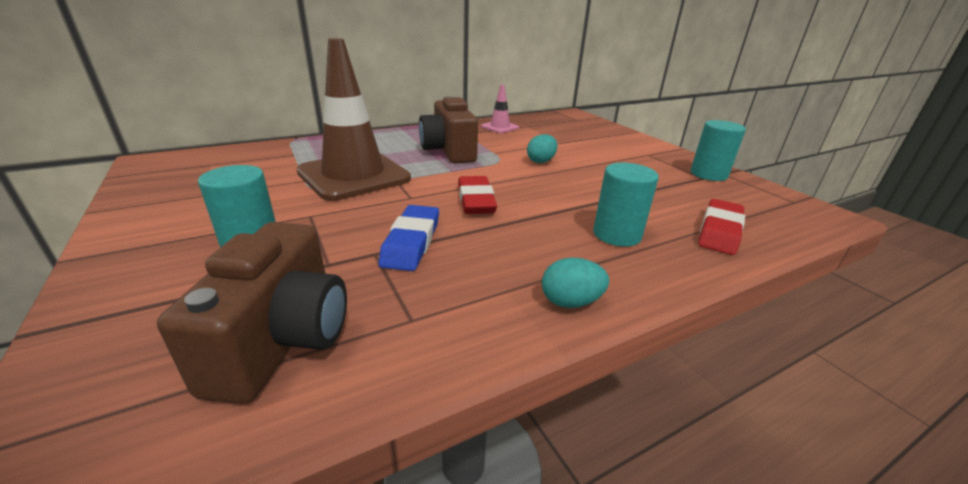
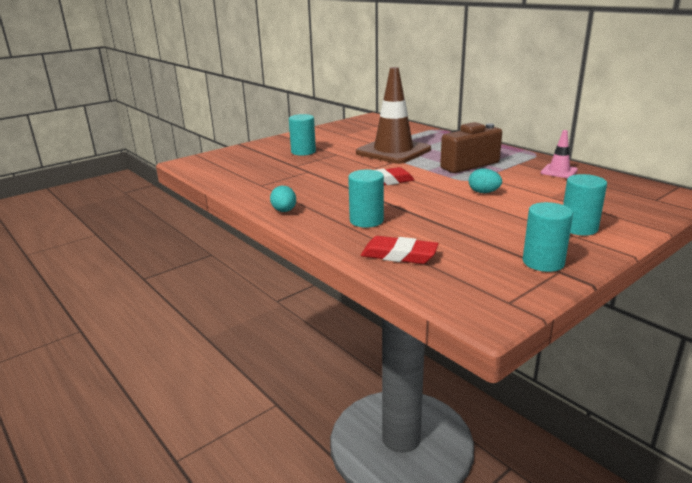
camera: 80 degrees right, 5 degrees down
(283, 340) = (244, 170): brown camera -> none
(411, 242) = (322, 175): blue eraser -> none
(634, 149) = (578, 228): none -> turquoise cylinder

